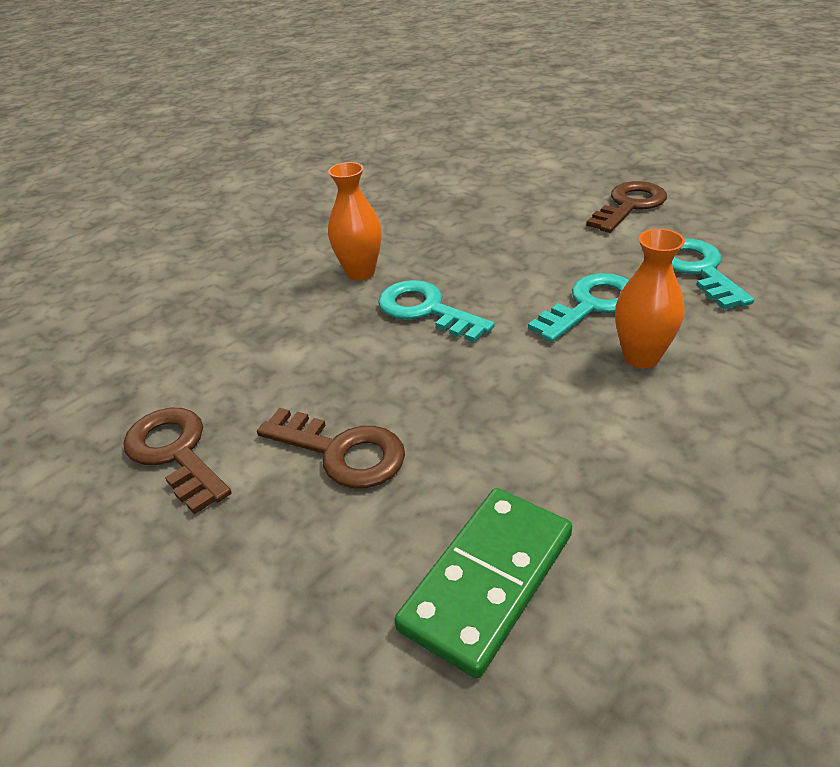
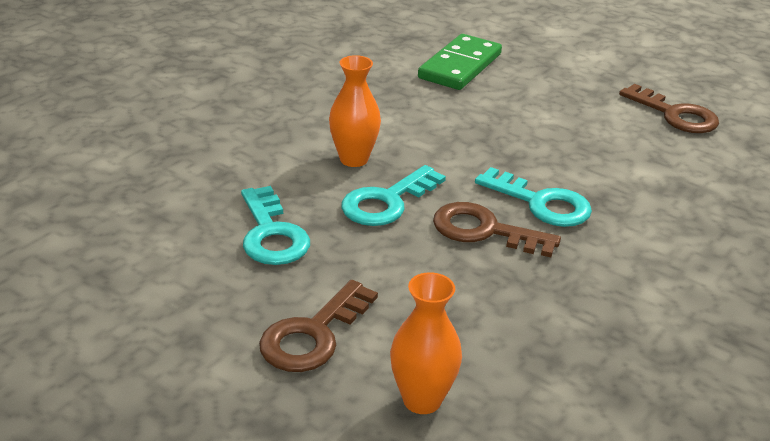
camera: 170 degrees right, 5 degrees down
(342, 452) = (563, 112): brown key -> brown key (484, 231)
(360, 272) = (628, 247): orange vase -> orange vase (422, 400)

